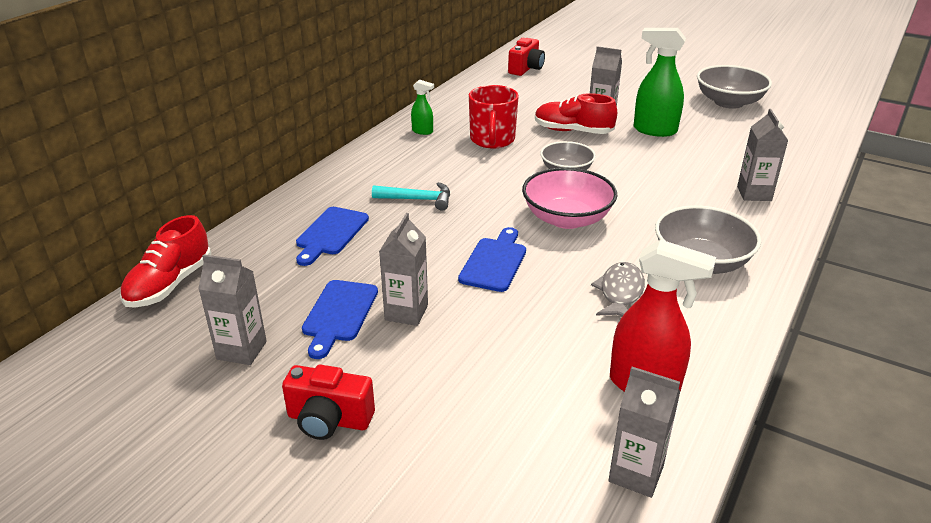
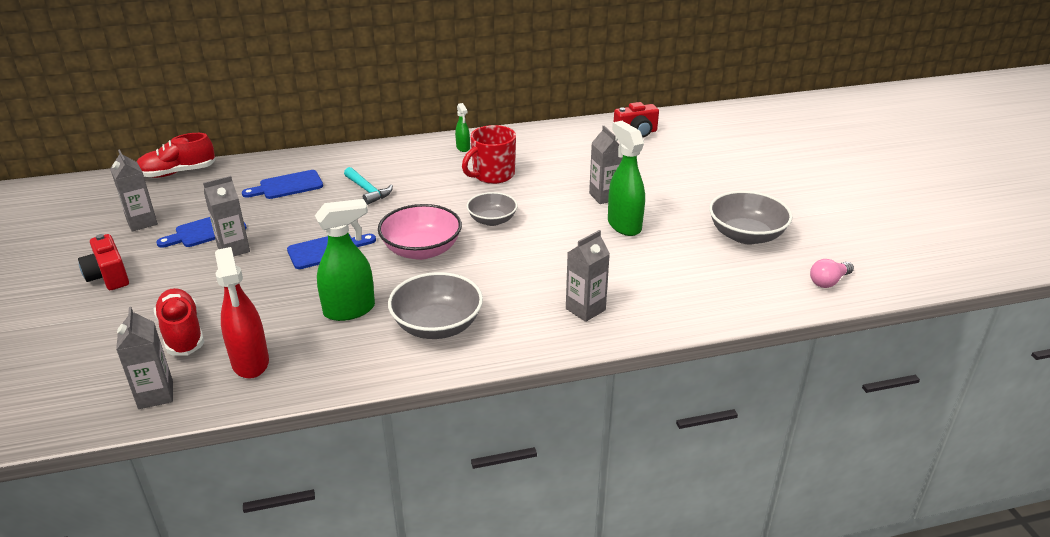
camera: 45 degrees right, 0 degrees up
(573, 131) = (561, 196): red shoe -> red shoe (182, 333)
(620, 293) = (350, 310): grey fish -> green spray bottle
(820, 107) = (828, 281): none -> pink light bulb

